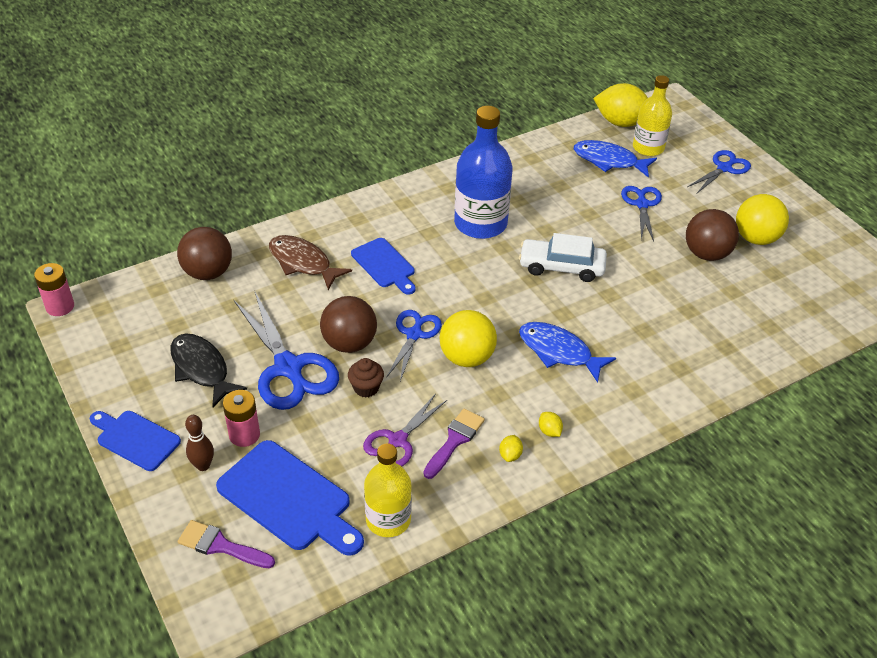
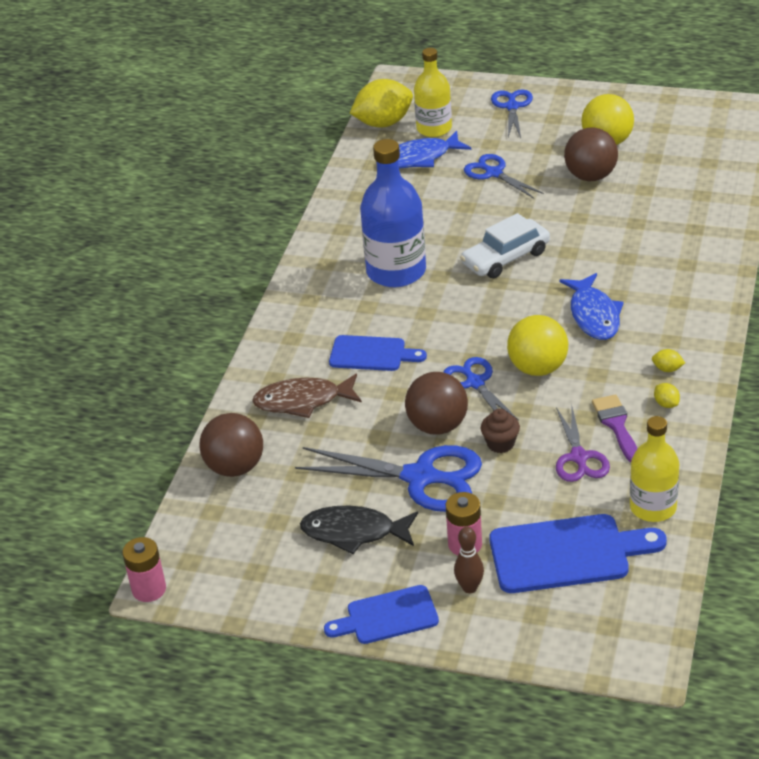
camera: 40 degrees left, 5 degrees down
(220, 545) = (570, 620): purple brush -> none
(559, 352) = (594, 315): blue fish -> blue fish turned 90 degrees counterclockwise

